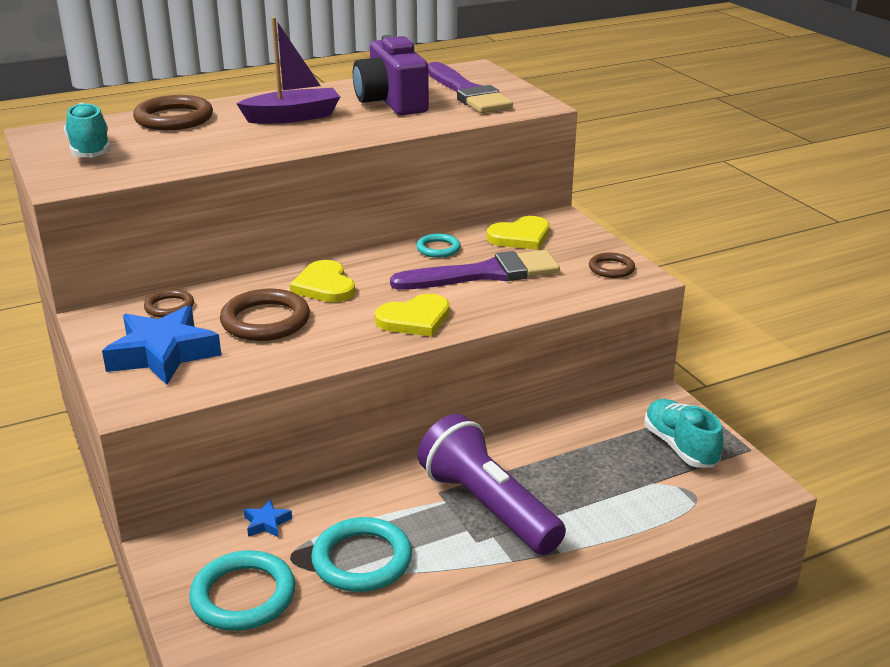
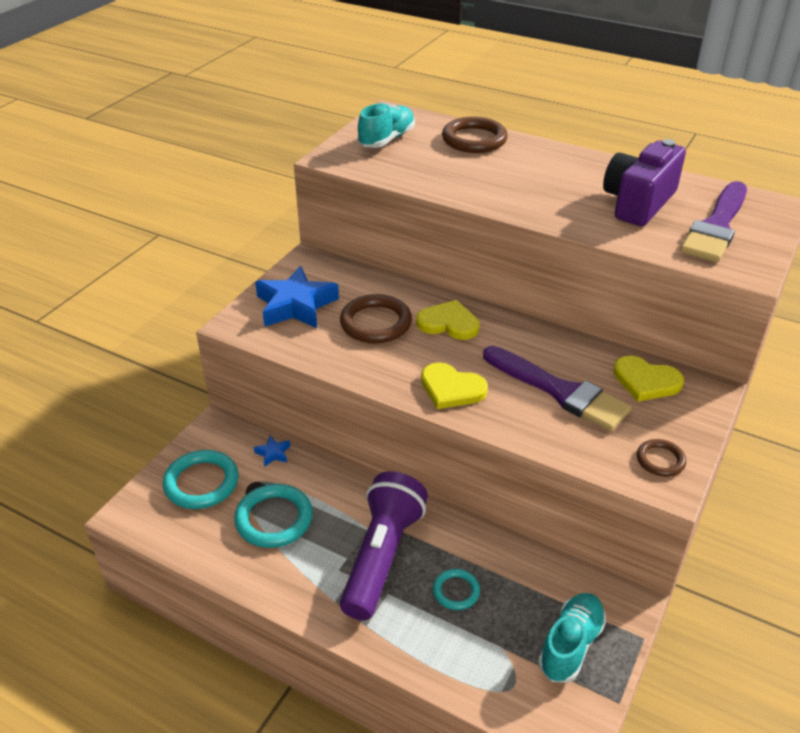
camera: 55 degrees right, 10 degrees up
(169, 307) = (350, 276): brown ring -> none
(293, 117) = (544, 178): purple boat -> none
(324, 286) = (448, 323): yellow heart -> yellow heart turned 75 degrees clockwise
(438, 249) = (568, 348): turquoise ring -> turquoise ring (456, 591)

